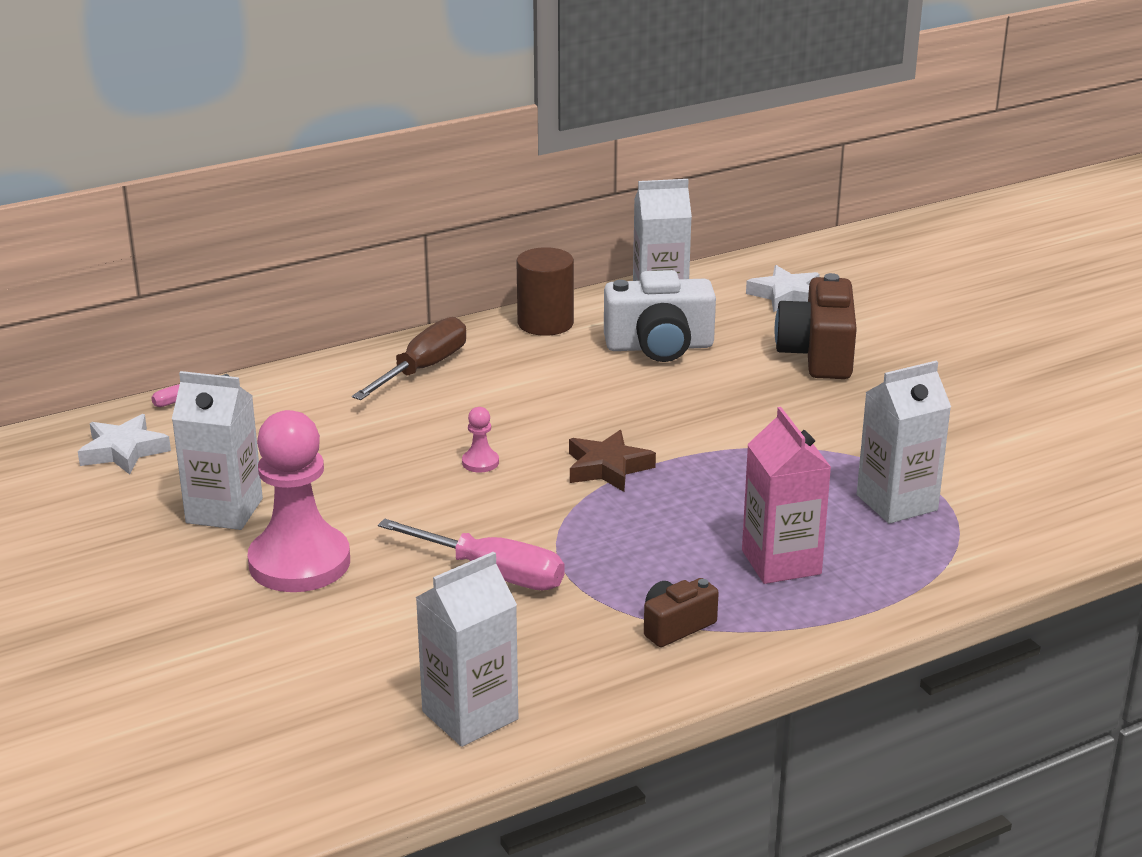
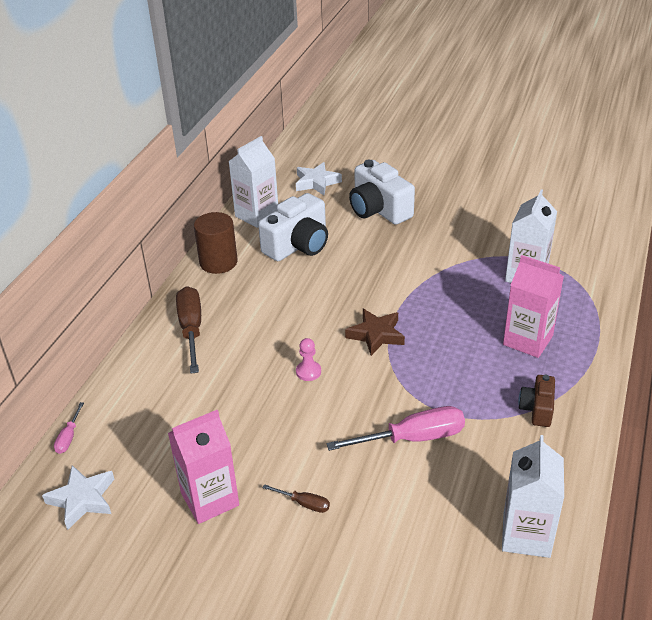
camera: 40 degrees left, 10 degrees up
(224, 511) = (210, 499): white carton -> pink carton
(299, 562) = (304, 503): pink pawn -> brown screwdriver
(818, 354) = (379, 210): brown camera -> white camera

